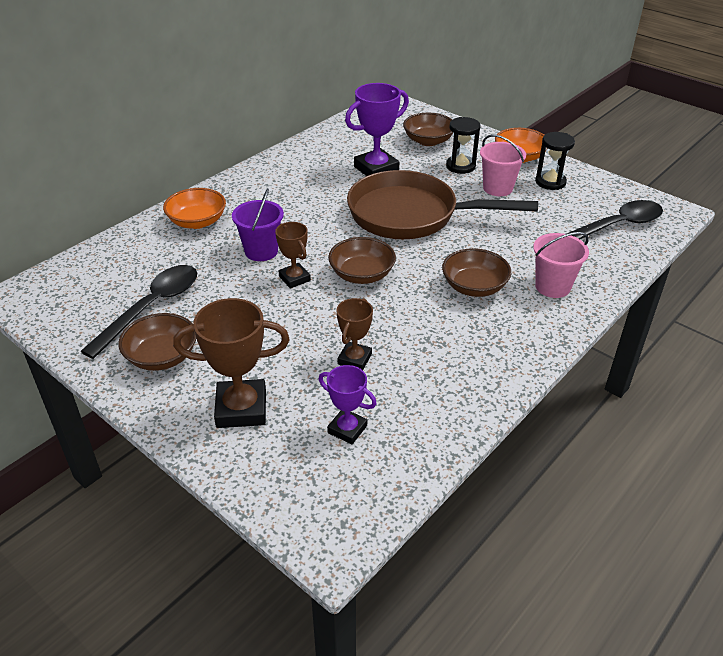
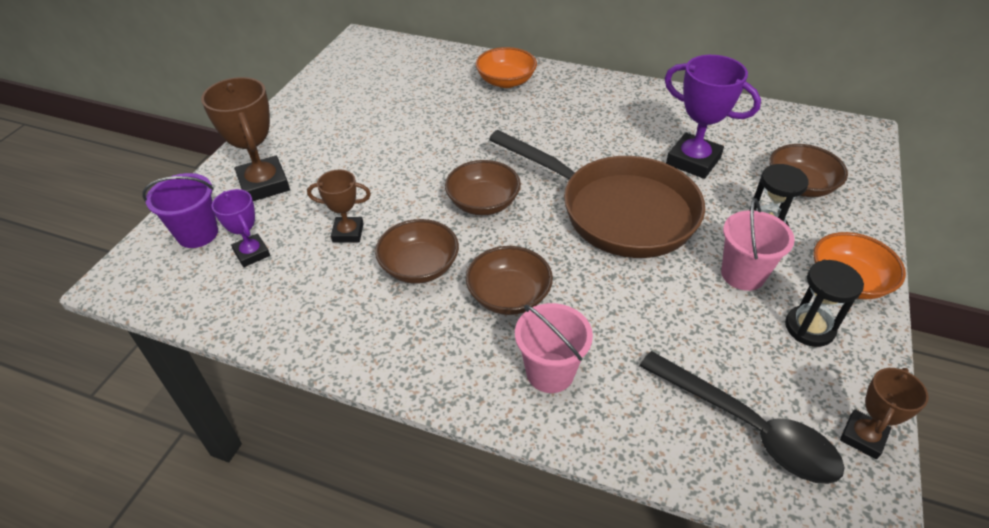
camera: 70 degrees right, 5 degrees up
(151, 308) = (372, 99): black spoon -> none
(162, 356) = (314, 124): brown bowl -> brown bowl (419, 266)
(261, 251) = (483, 129): purple bucket -> purple bucket (197, 234)
(294, 278) = (452, 161): brown trophy -> brown trophy (863, 437)
(347, 429) = (252, 253): purple trophy -> purple trophy turned 45 degrees counterclockwise
(411, 215) = (618, 211): brown pan -> brown pan turned 135 degrees clockwise

